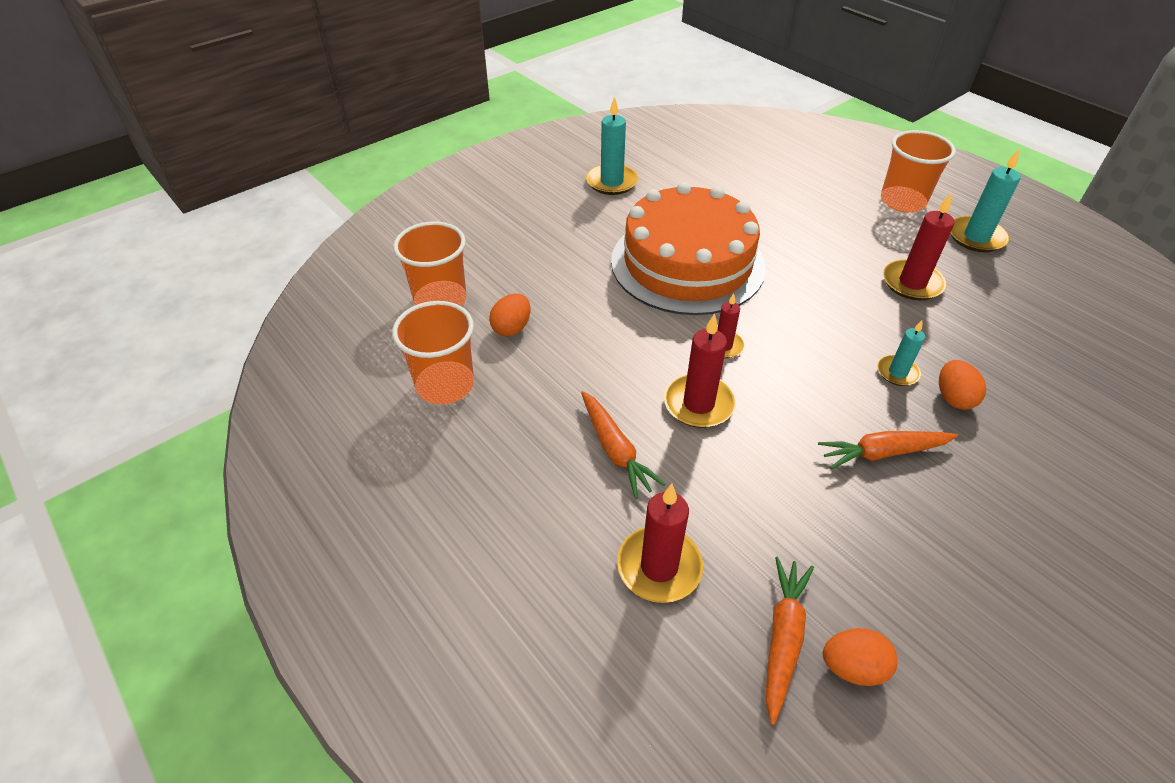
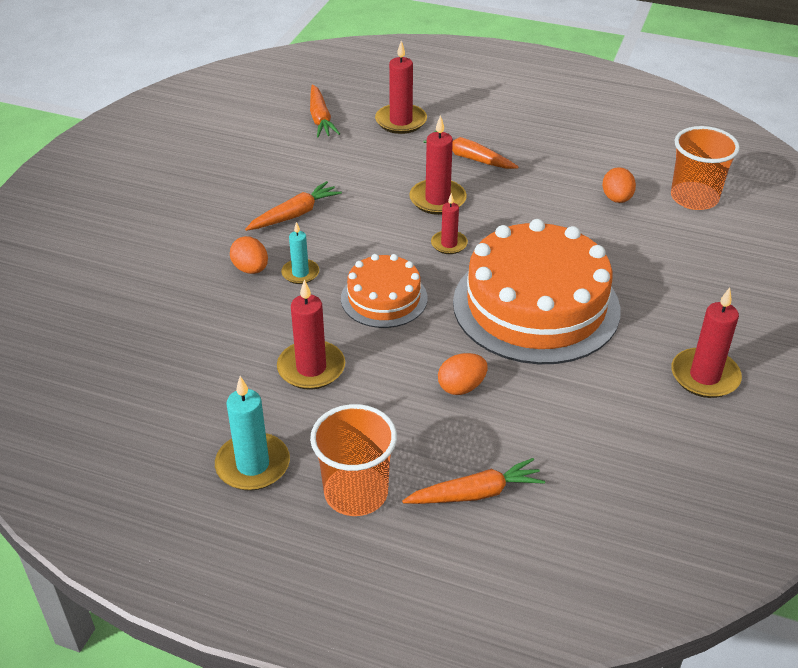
camera: 150 degrees right, 5 degrees down
(445, 385) = (614, 152): orange cup -> none
(612, 182) = (704, 376): turquoise candle -> red candle
(820, 317) = (384, 298): none -> orange cake
(821, 178) = (476, 493): none -> orange carrot
(852, 667) = (281, 120): orange egg -> orange egg (461, 387)

